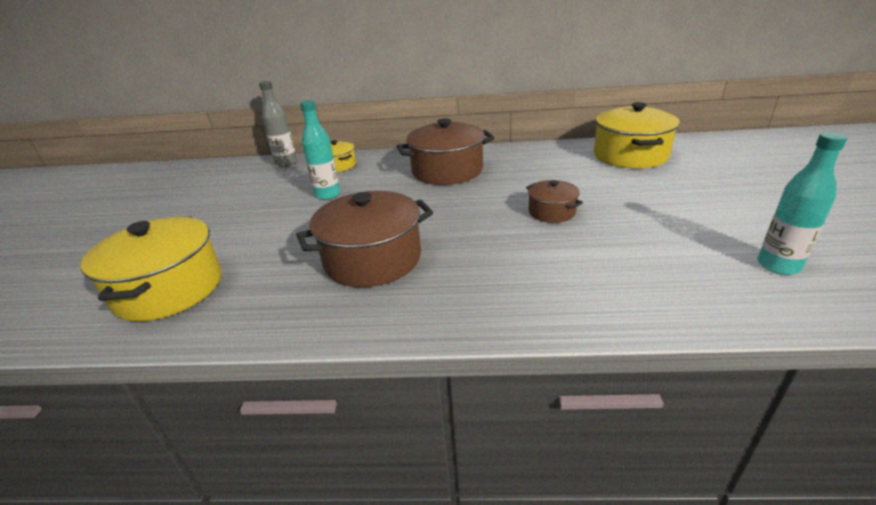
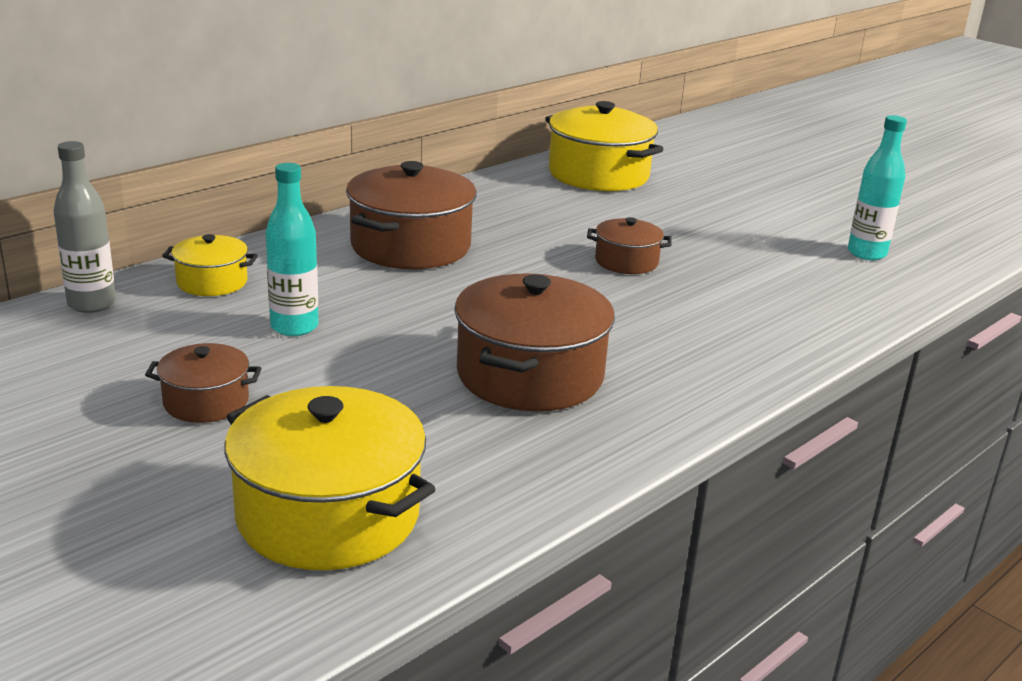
camera: 50 degrees left, 5 degrees down
(238, 216) = (206, 402): none -> brown pot

